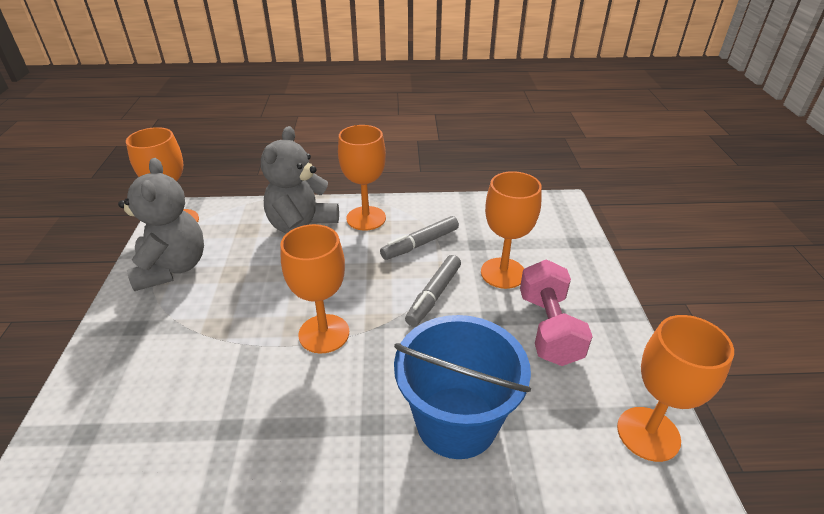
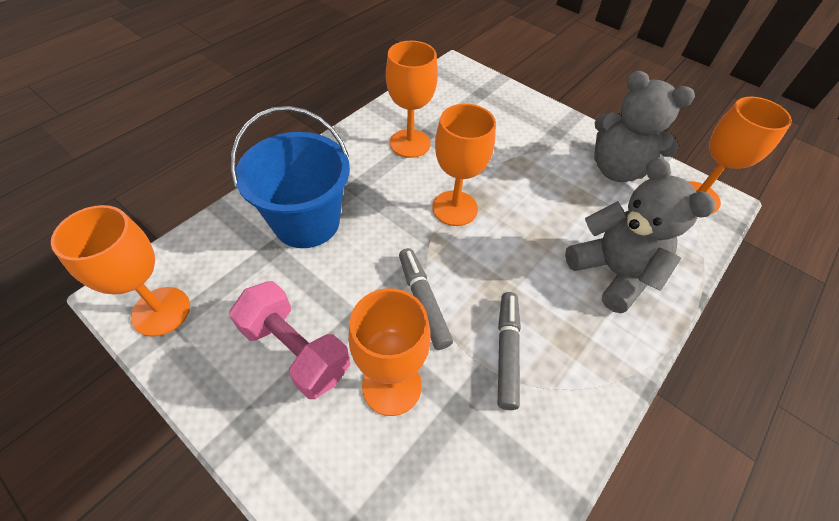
camera: 130 degrees right, 15 degrees up
(366, 218) = (597, 338): orange goblet -> orange goblet (410, 143)

